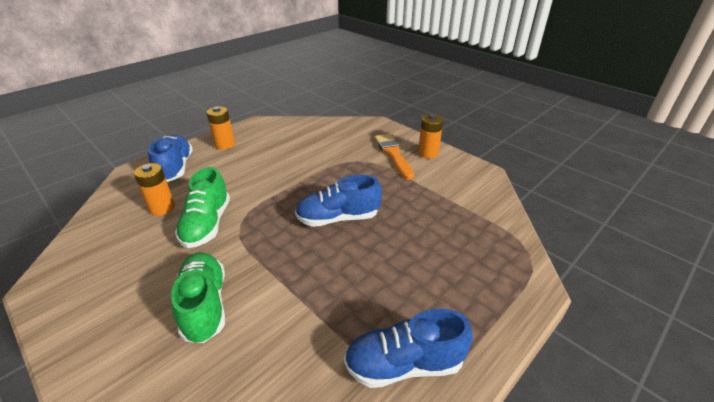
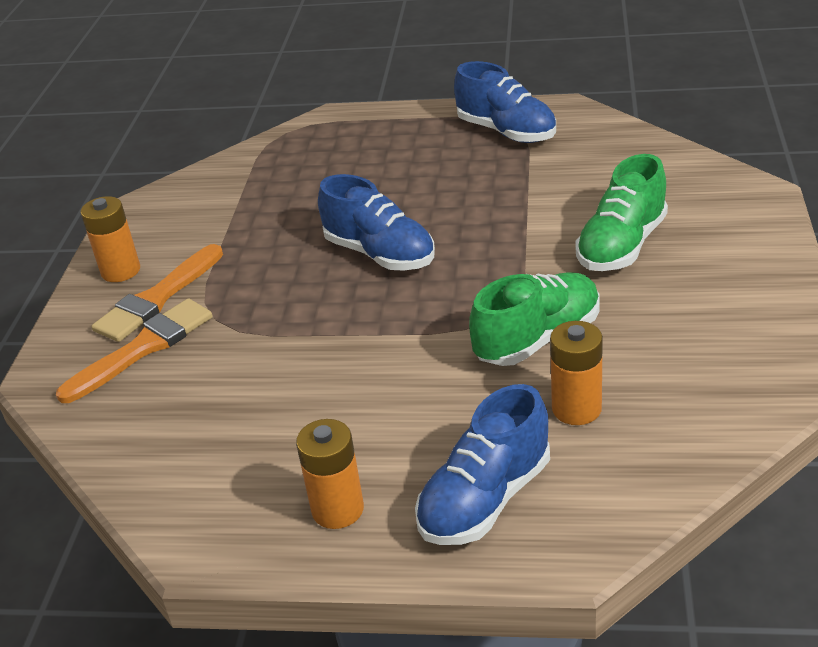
camera: 125 degrees left, 0 degrees up
(363, 142) = (143, 348): none -> orange brush

